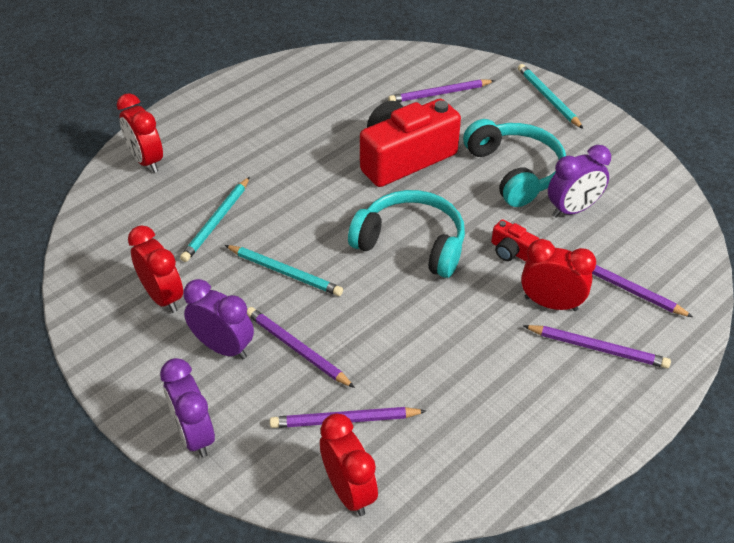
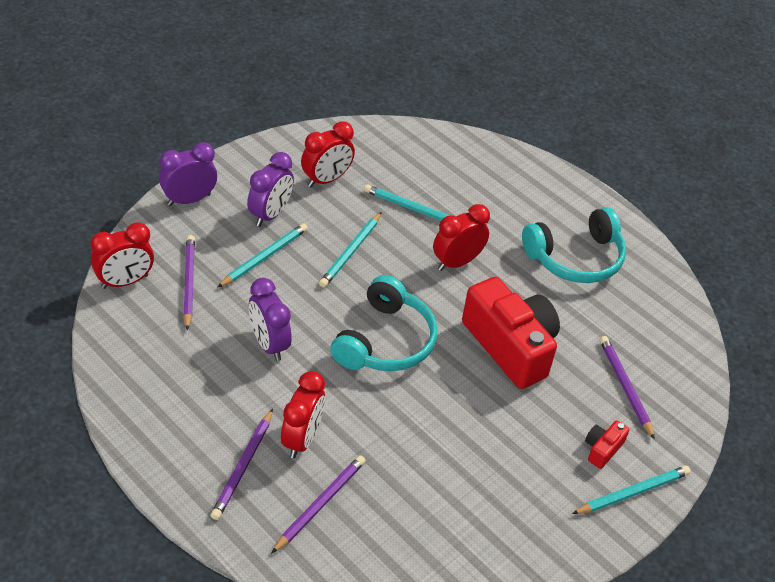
camera: 85 degrees right, 0 degrees up
(146, 161) = (492, 164): red clock -> red clock (456, 262)
(297, 349) = (264, 257): purple pencil -> turquoise pencil
(511, 251) = (373, 418): red camera -> red camera (602, 449)
(515, 171) = (495, 439): turquoise headphones -> turquoise headphones (576, 258)
(572, 210) = (435, 481): purple clock -> purple clock (269, 344)

